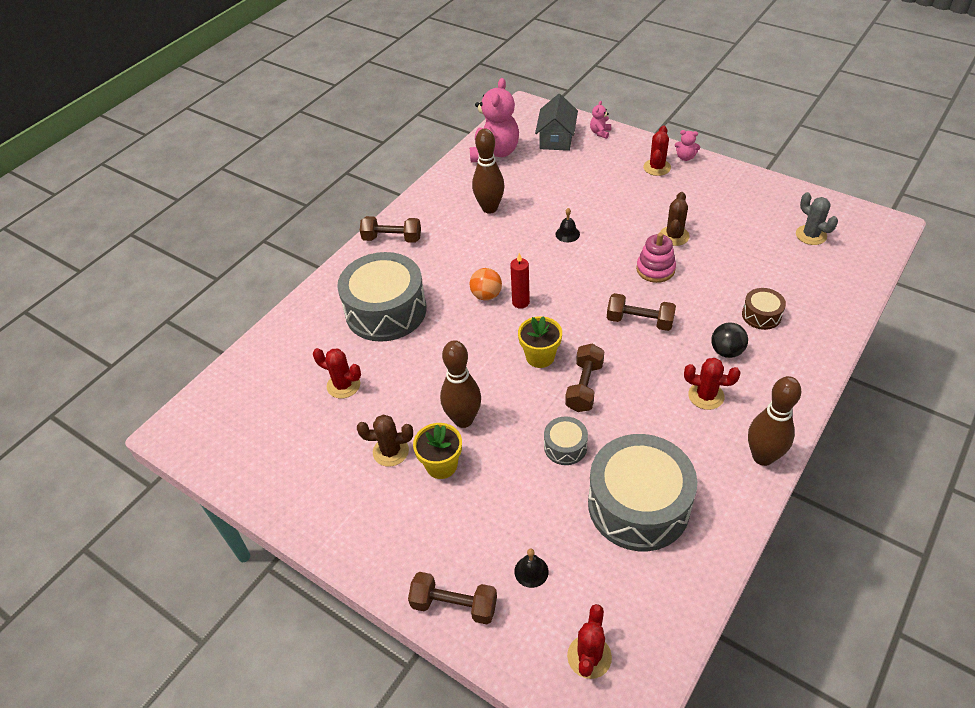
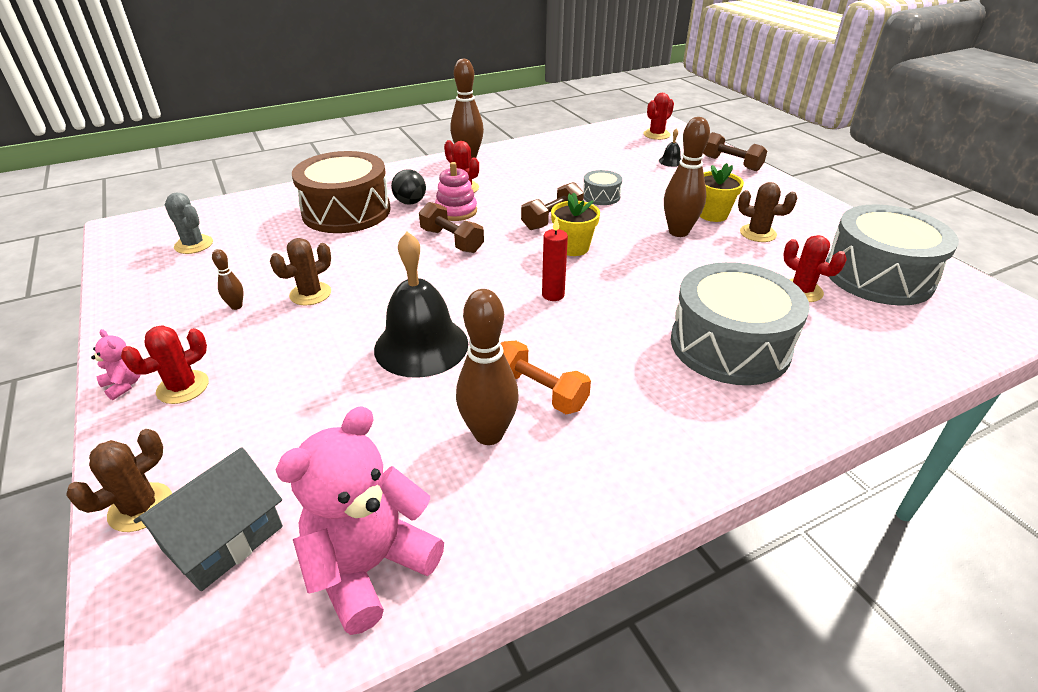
camera: 155 degrees left, 10 degrees down
(392, 239) = (685, 450): brown dumbbell -> none
(481, 236) = (539, 391): none -> orange dumbbell
(486, 295) = (587, 316): orange ball -> none
(567, 234) = (421, 346): black bell -> black bell, size x2.48
(600, 133) = (141, 507): pink teddy bear -> brown cactus
(638, 505) = (575, 163): grey drum -> grey drum (878, 276)
(655, 269) = (378, 272): pink stacking toy -> pink stacking toy (456, 211)
(703, 211) = (236, 306): none -> brown bowling pin
(761, 315) = (346, 211): brown drum -> brown drum, size x2.21
(811, 235) = (194, 245): grey cactus -> grey cactus turned 45 degrees counterclockwise

